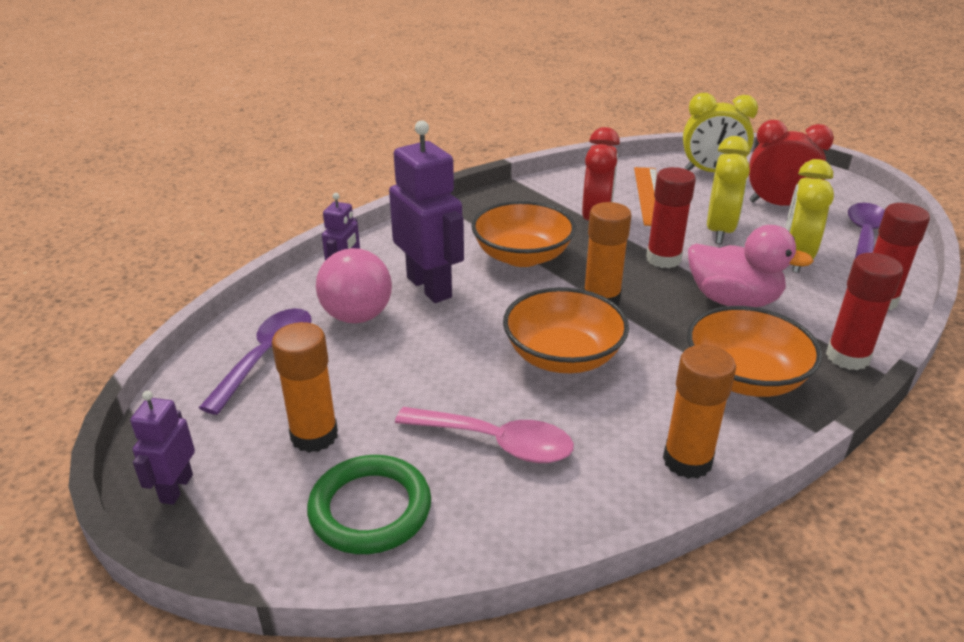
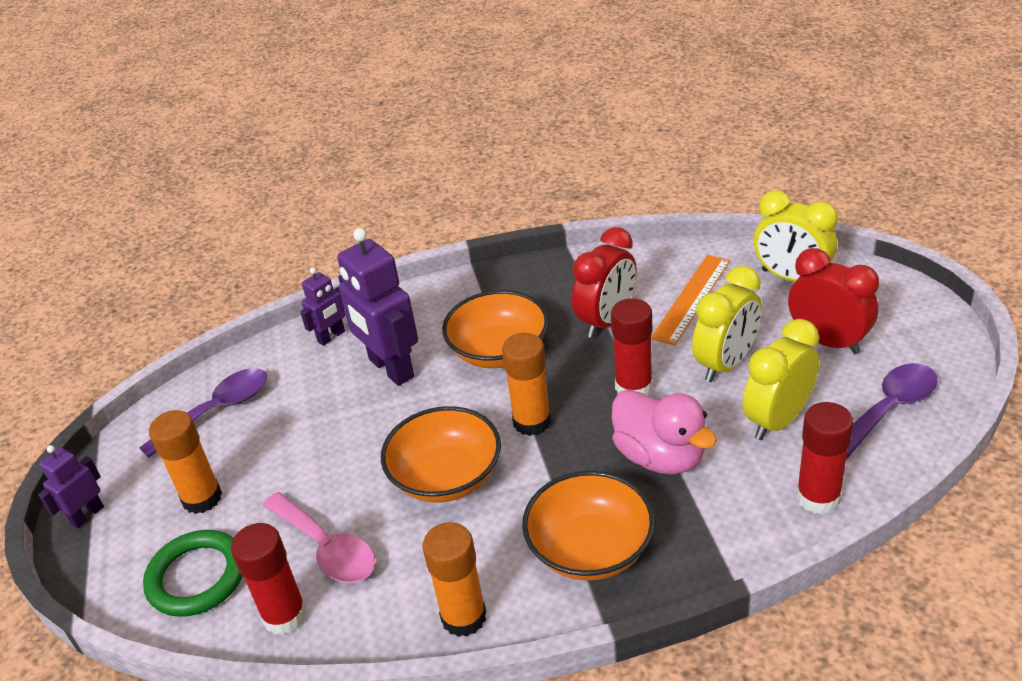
camera: 30 degrees right, 5 degrees up
(357, 316) = (310, 386): pink ball -> none
(429, 287) = (390, 369): purple robot -> purple robot turned 150 degrees clockwise
(847, 357) = (715, 557): red glue stick -> red glue stick (285, 615)

